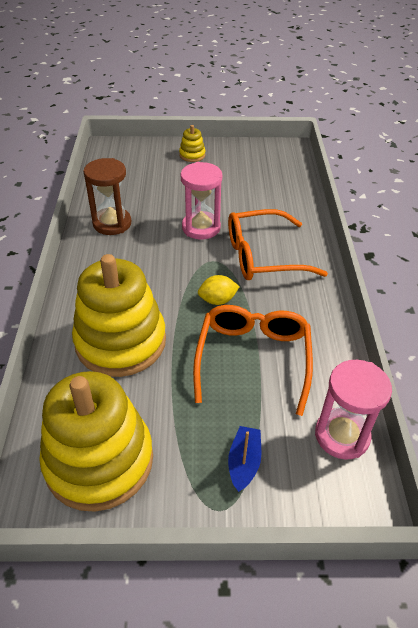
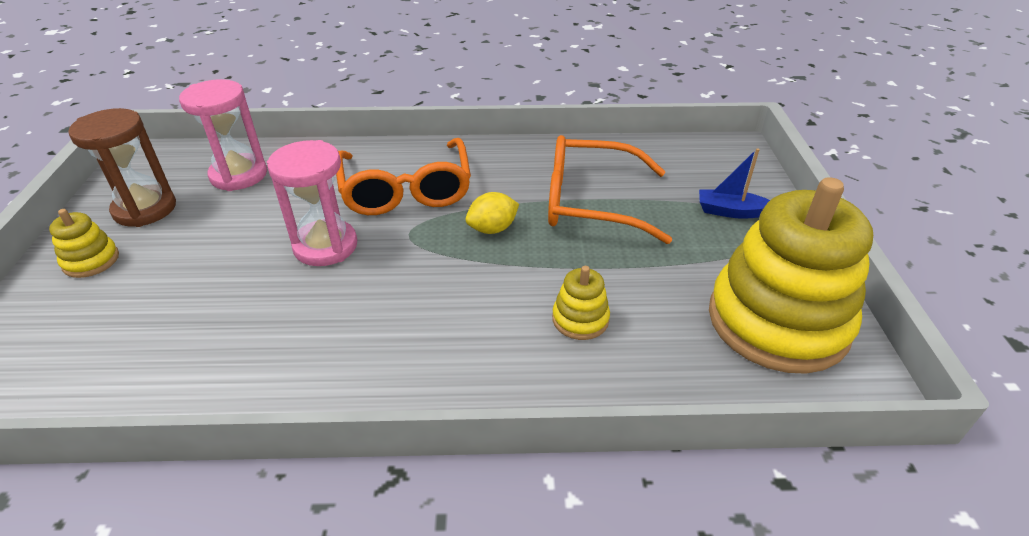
camera: 90 degrees left, 5 degrees down
(112, 223) = (279, 359): brown hourglass -> brown hourglass (145, 209)
(121, 341) = (580, 319): yellow stacking toy -> yellow stacking toy, size x0.42
(217, 300) = (492, 229): yellow lemon -> yellow lemon turned 75 degrees clockwise
(342, 435) = (676, 154): pink hourglass -> pink hourglass (239, 175)

